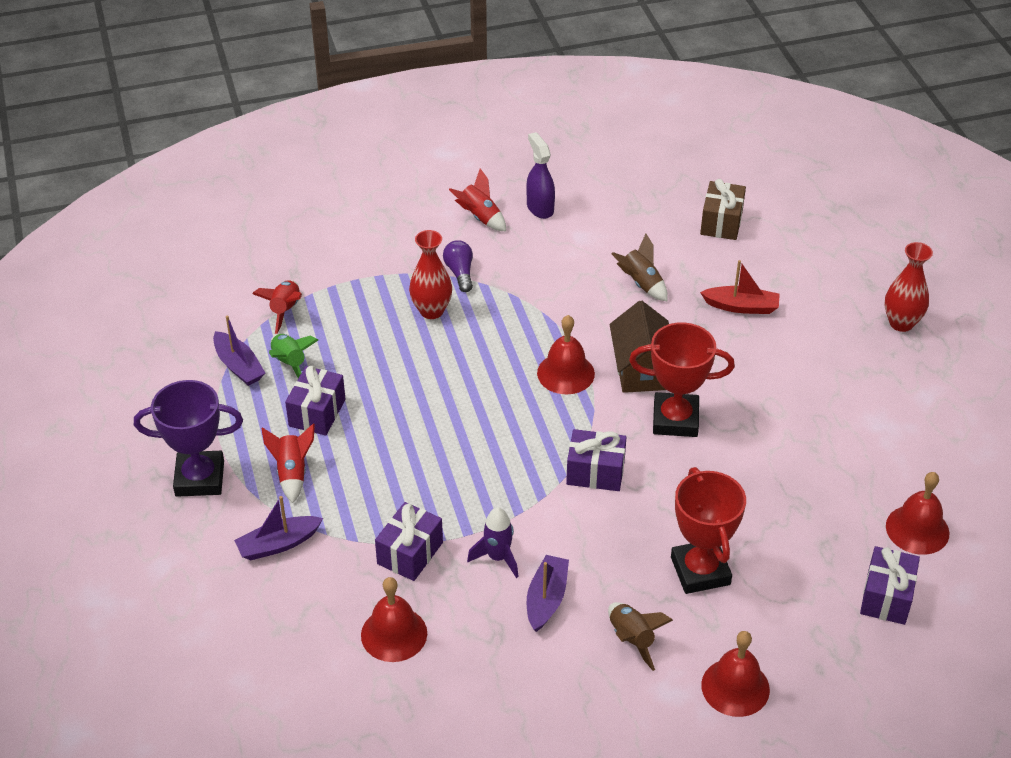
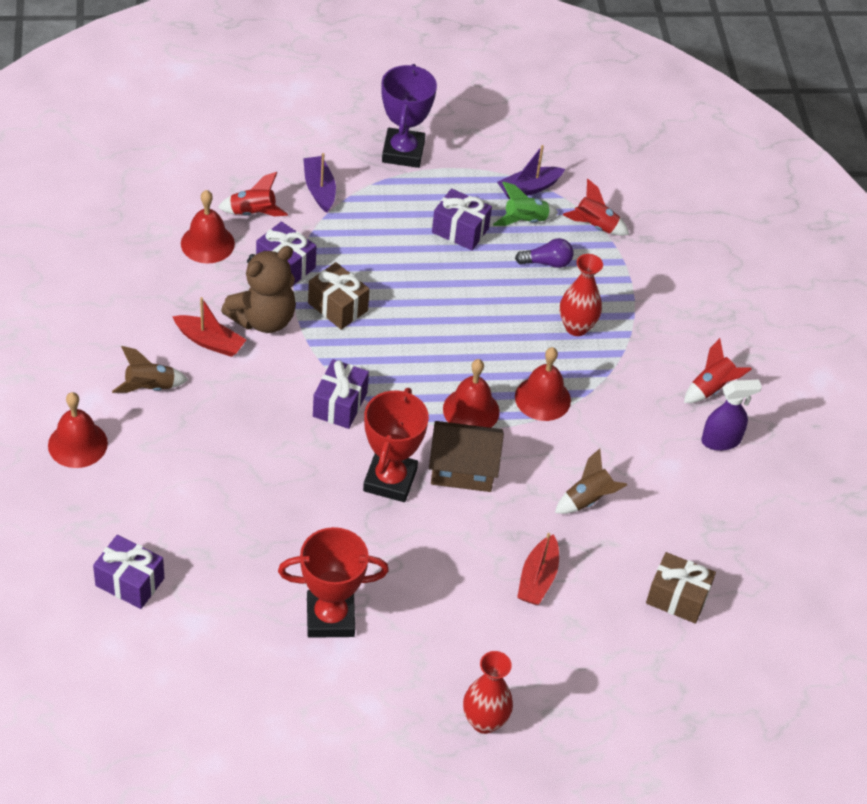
camera: 95 degrees right, 5 degrees up
(292, 473) = (393, 206): red rocket -> red rocket (253, 213)
(459, 497) = (337, 307): none -> brown gift
(460, 273) = (628, 357): purple light bulb -> purple light bulb (547, 262)
(497, 557) = (263, 319): purple rocket -> brown teddy bear
(546, 599) = (210, 342): purple boat -> red boat
(700, 571) = (205, 452): red trophy -> red trophy (330, 617)
(917, 529) = (199, 634): red bell -> red bell (542, 398)

